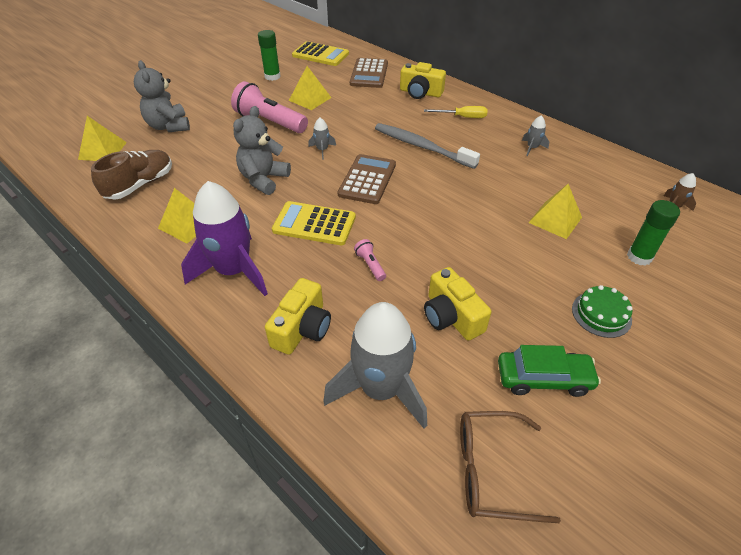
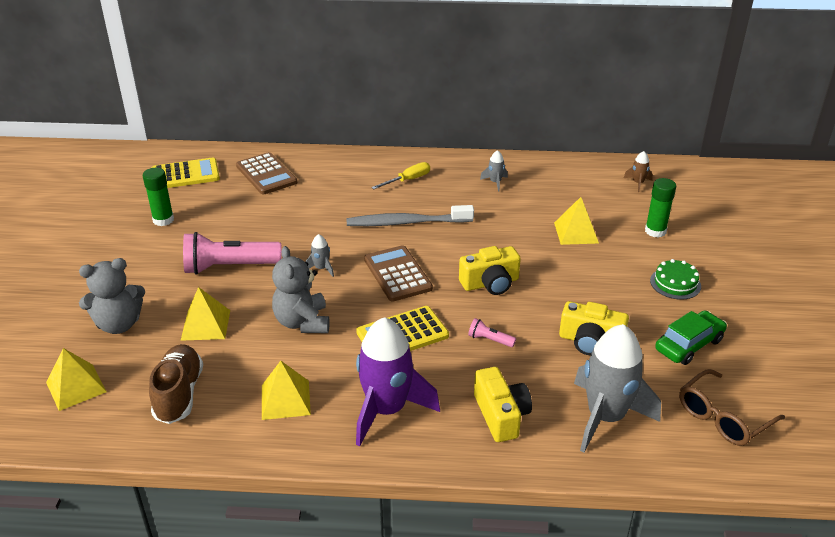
camera: 40 degrees left, 10 degrees down
(169, 126) = (119, 324): grey teddy bear -> grey teddy bear turned 45 degrees counterclockwise
(310, 99) = (239, 225): yellow pyramid -> yellow pyramid (206, 325)
(420, 93) = (341, 173): yellow camera -> yellow camera (490, 283)

